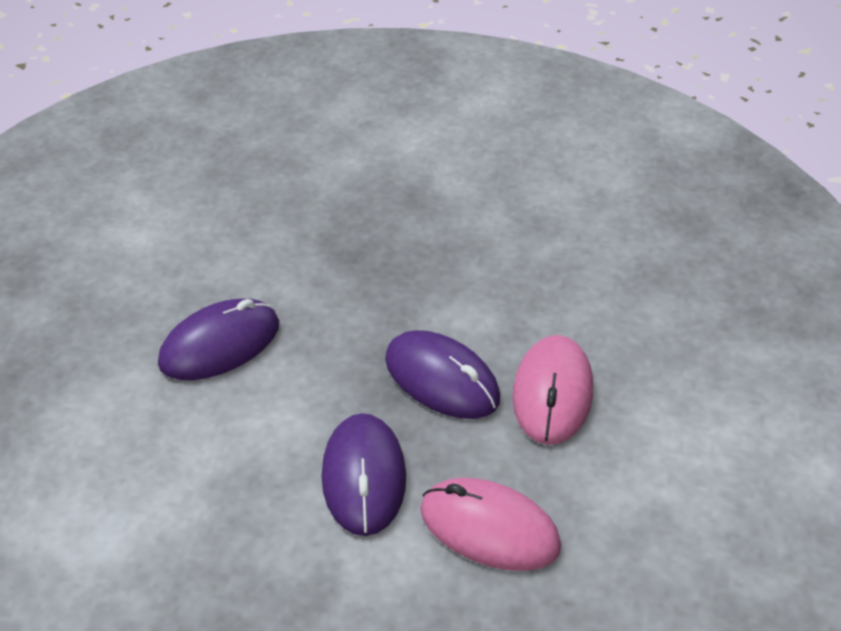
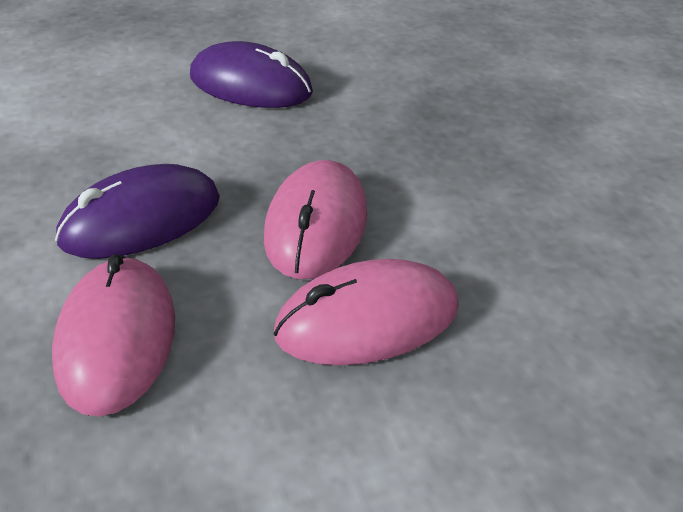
camera: 60 degrees right, 5 degrees down
(442, 379) = (316, 225): purple mouse -> pink mouse

